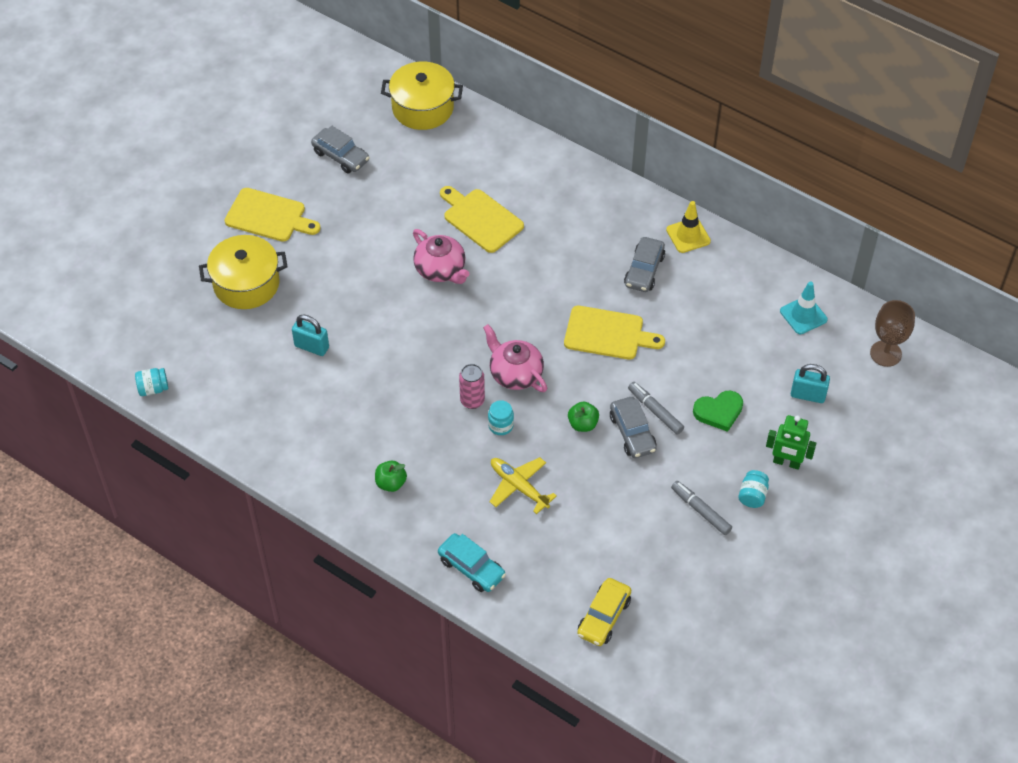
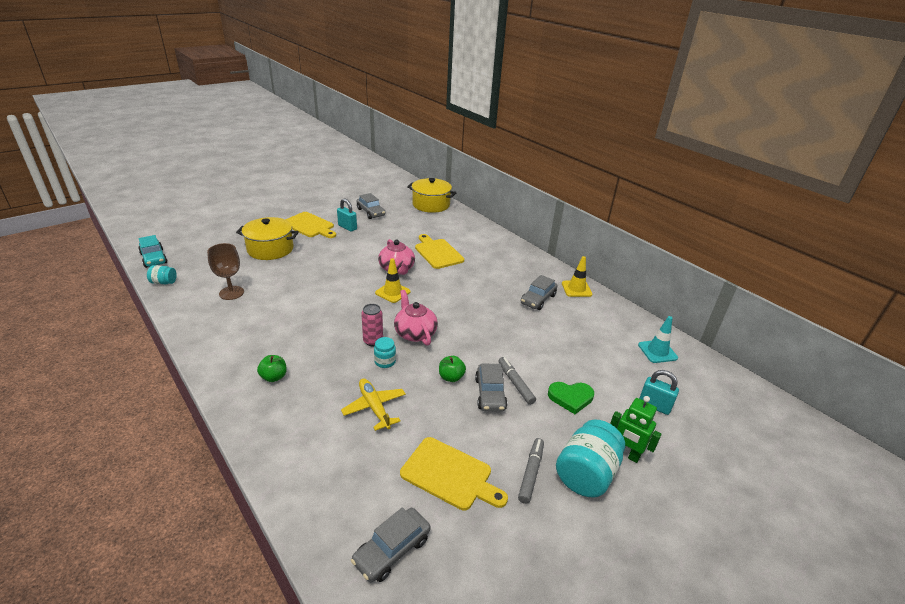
camera: 15 degrees right, 20 degrees down
(311, 347) = (284, 286): turquoise padlock -> turquoise padlock (347, 227)
(456, 315) = (392, 292): none -> yellow traffic cone
(471, 568) = (293, 461): turquoise car -> turquoise car (154, 258)
(604, 617) = (392, 550): yellow car -> grey car
(607, 334) = (496, 327): yellow cutting board -> yellow cutting board (449, 474)
(700, 511) = (531, 473): grey marker -> grey marker turned 45 degrees clockwise
(752, 496) = (586, 474): turquoise jar -> turquoise jar, size x1.99
(885, 353) = (729, 393): brown goblet -> brown goblet (231, 293)

